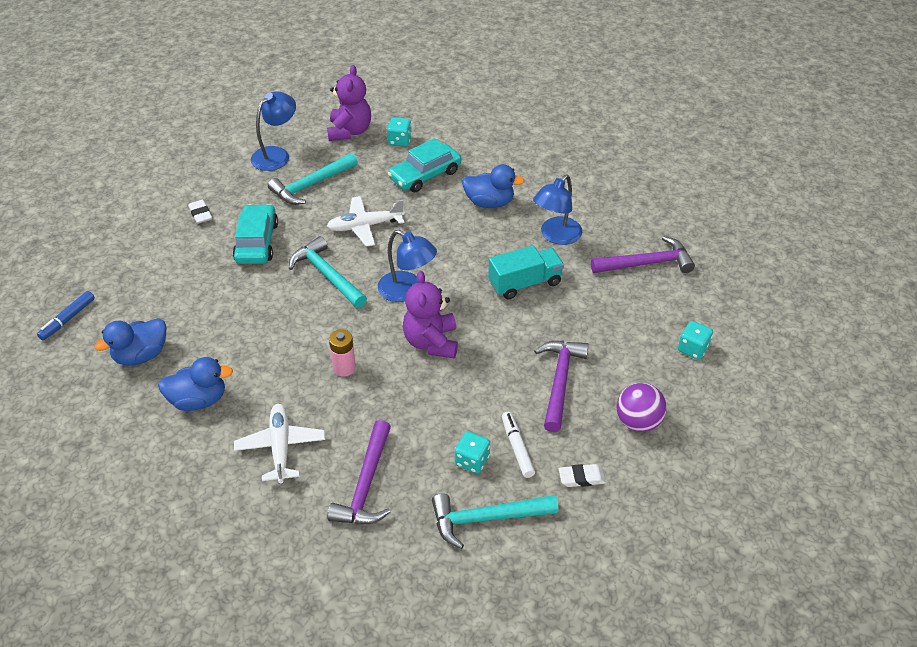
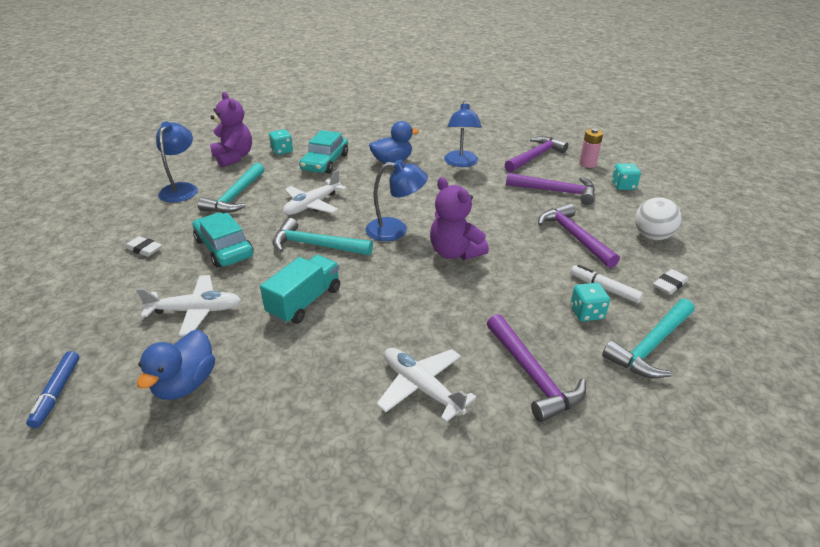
camera: 35 degrees left, 10 degrees down
(191, 296) = (196, 311): none -> white plane
(198, 400) = (293, 391): blue duck -> none
(344, 368) = (406, 300): pink battery -> pink battery (587, 164)
(525, 283) = (475, 193): turquoise truck -> turquoise truck (305, 302)
(610, 320) = (556, 191): none -> purple hammer
(638, 422) = (652, 236): purple ball -> white ball

